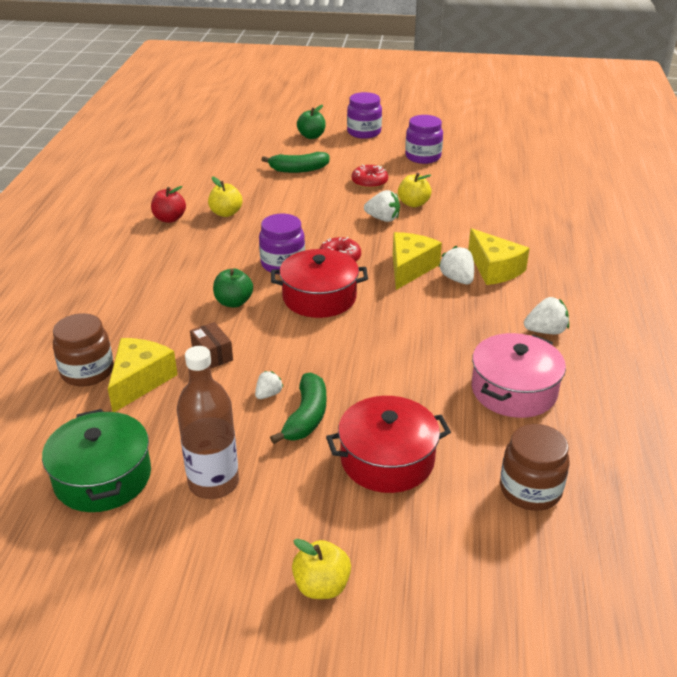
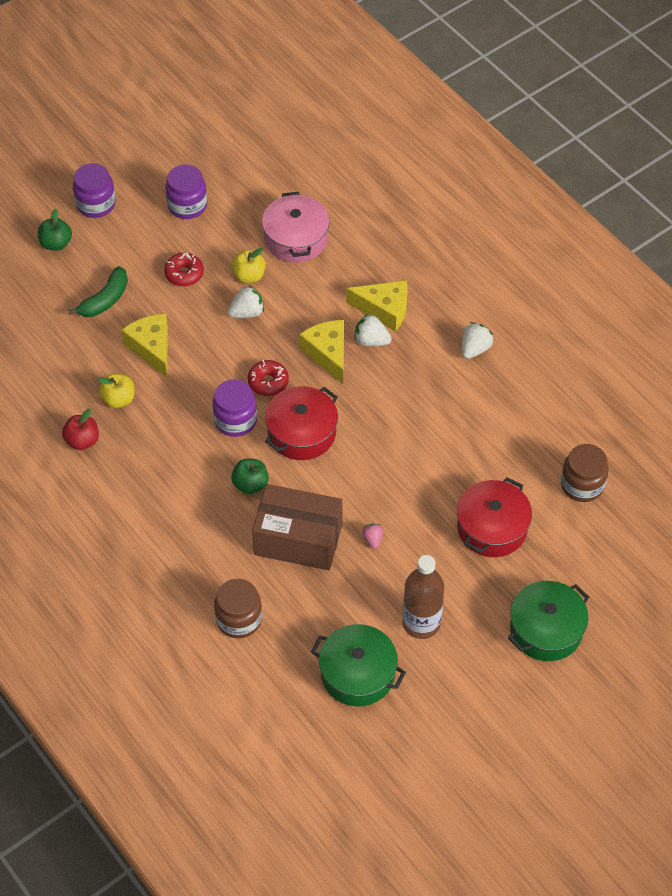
camera: 45 degrees left, 20 degrees up
(140, 381) = (282, 597): yellow cheese -> yellow cheese (152, 348)
(212, 355) = (298, 539): brown box -> brown box, size x2.32
(268, 394) = (372, 539): white strawberry -> pink strawberry
(306, 417) = (415, 537): green banana -> none
(321, 586) = (546, 629): yellow apple -> green pot
(514, 390) = (505, 417): pink pot -> pink pot (296, 239)

